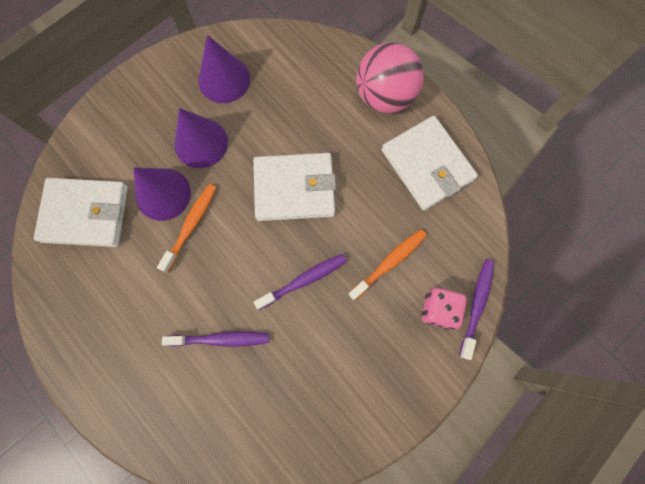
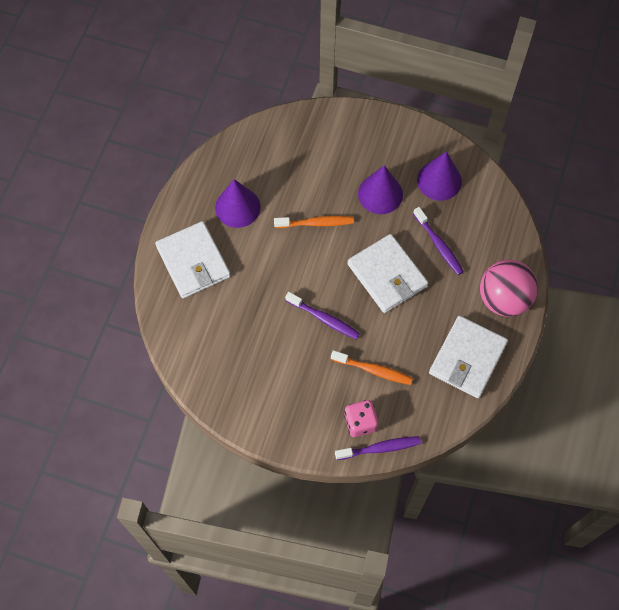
camera: 60 degrees right, 10 degrees down
(86, 214) = (282, 153): white wallet -> white wallet (193, 262)
(163, 194) = (327, 192): purple cone -> purple cone (237, 207)
(221, 339) = (250, 288): purple toothbrush -> purple toothbrush (439, 245)

